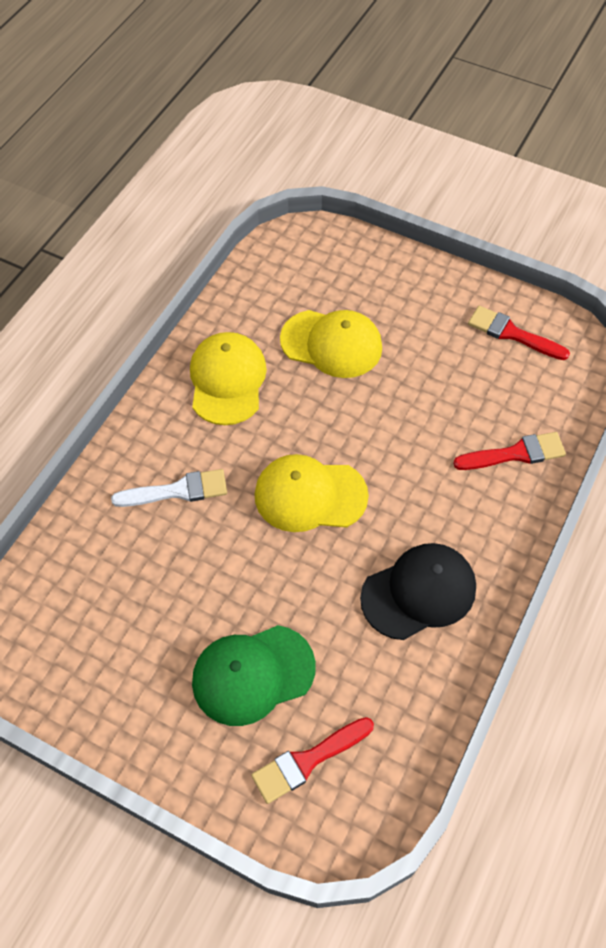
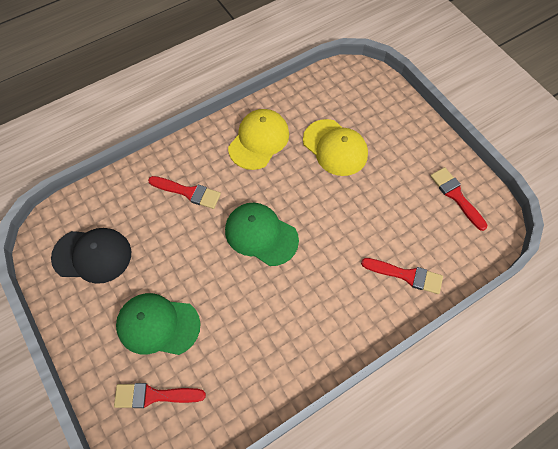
camera: 30 degrees right, 5 degrees up
(177, 491) = (188, 192): white brush -> red brush
(310, 495) = (261, 234): yellow cap -> green cap
(419, 592) = (286, 331): black cap -> black cap (92, 255)

